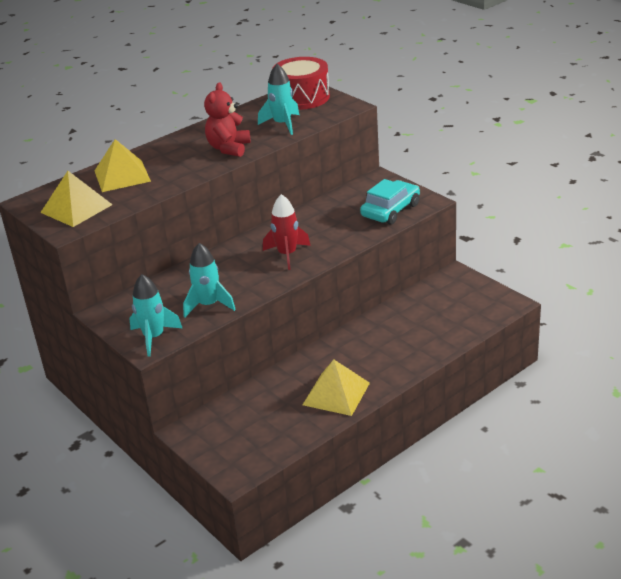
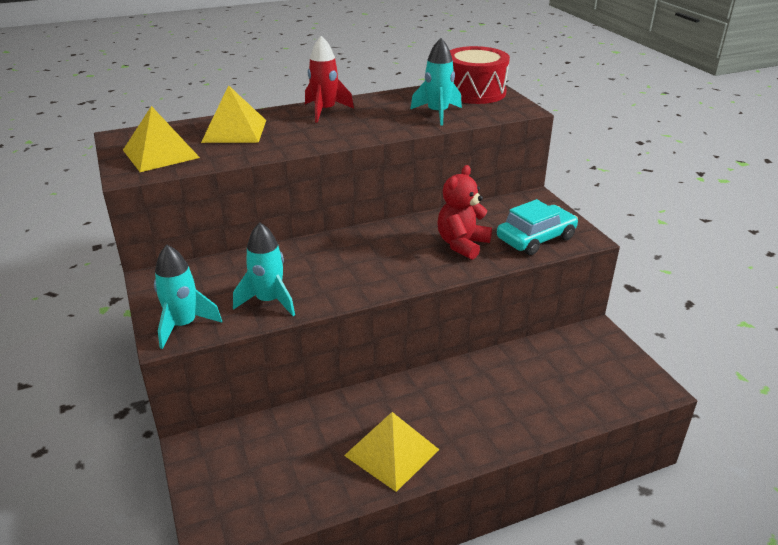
camera: 15 degrees right, 0 degrees up
(229, 148) = (364, 126): red teddy bear -> red teddy bear (462, 244)
(287, 254) = (391, 262): red rocket -> red rocket (325, 111)

